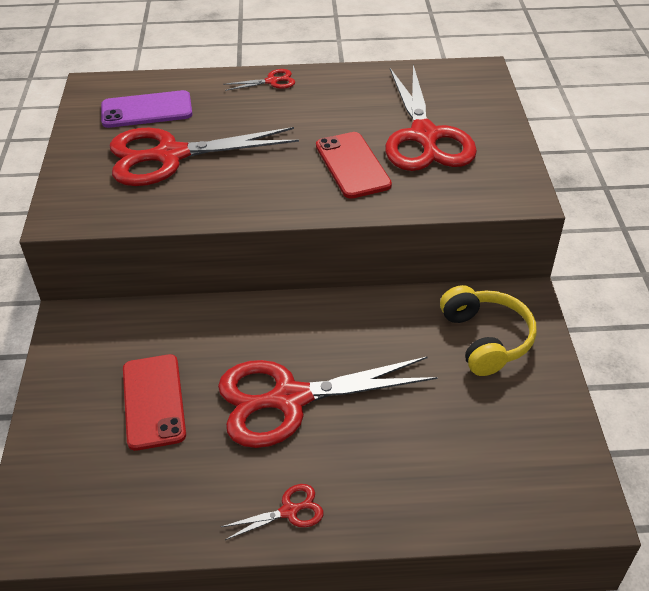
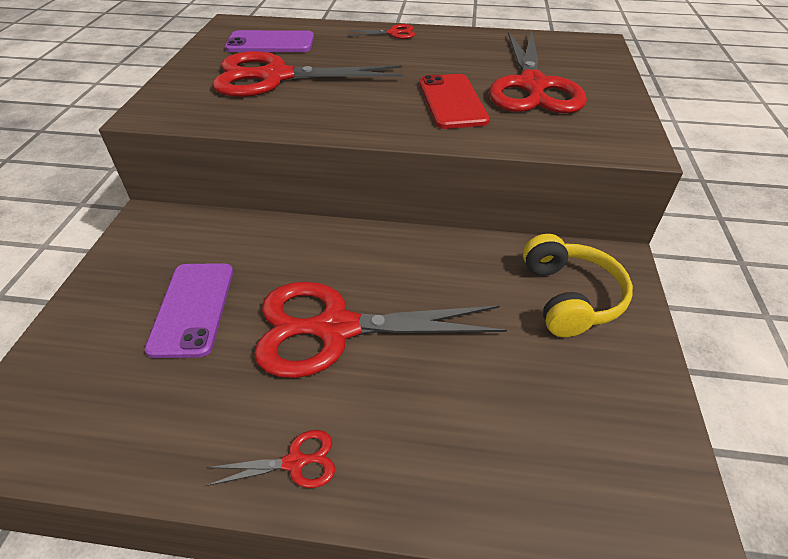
camera: 10 degrees right, 0 degrees up
(153, 401) = (192, 308): red phone -> purple phone

